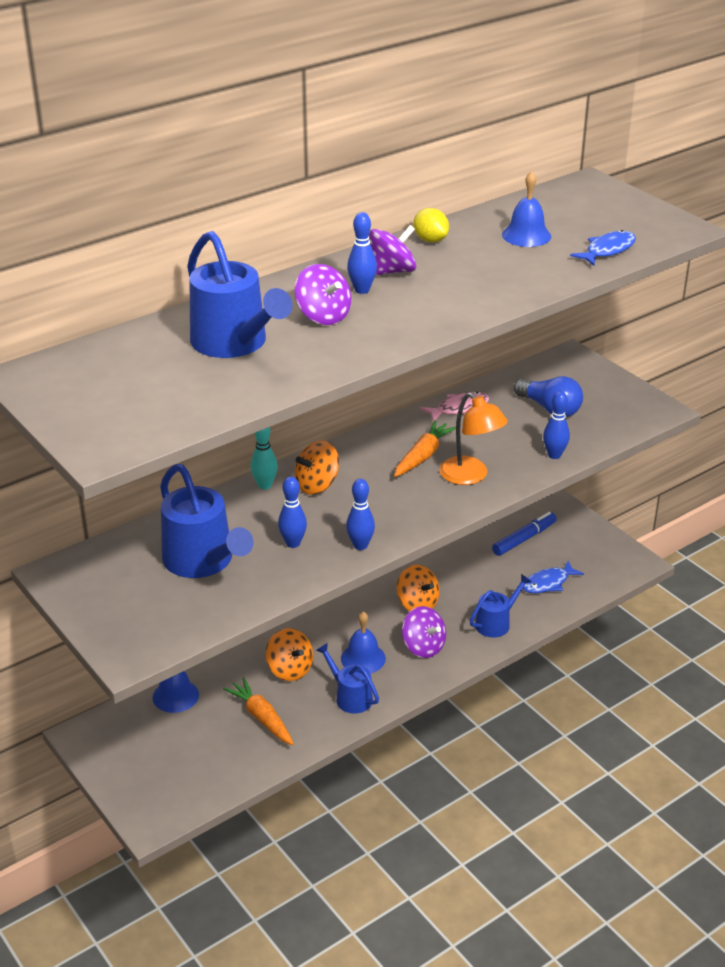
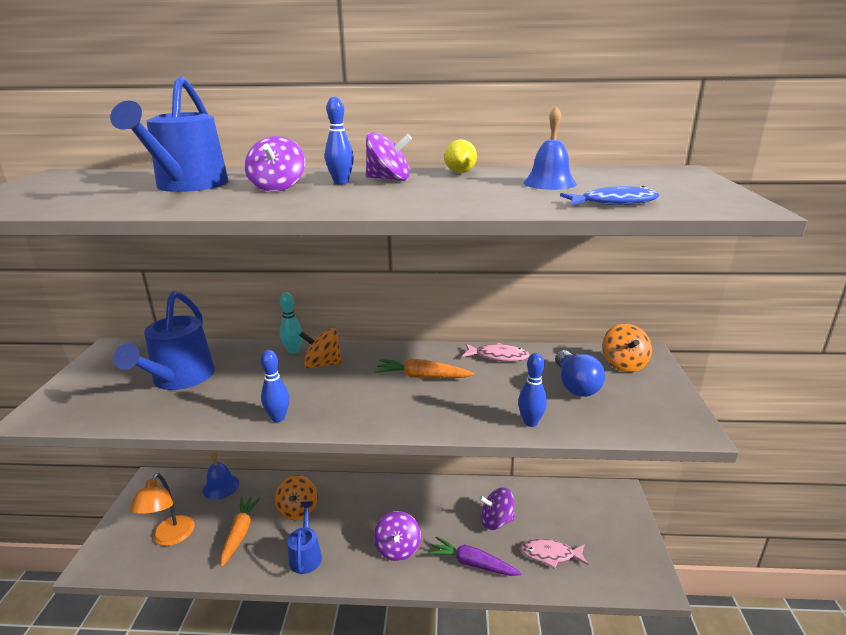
camera: 40 degrees right, 10 degrees down
(293, 543) = (243, 394): blue bowling pin -> none
(363, 658) = (349, 531): blue bell -> none
(417, 604) = (431, 512): orange spinning top -> orange spinning top (624, 364)
(423, 456) = (422, 377): orange carrot -> orange carrot turned 150 degrees counterclockwise
(470, 476) = (435, 407): orange lamp -> orange lamp (170, 538)
(480, 581) = (496, 521): none -> purple spinning top
(496, 623) = (472, 563): blue watering can -> purple carrot
(524, 539) = (566, 507): blue marker -> none
(548, 583) = (550, 555): blue fish -> pink fish

